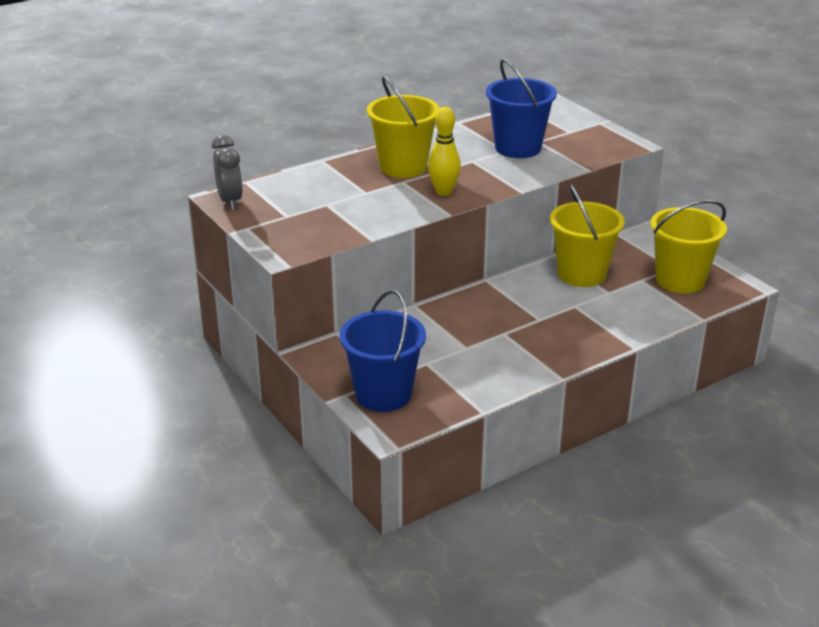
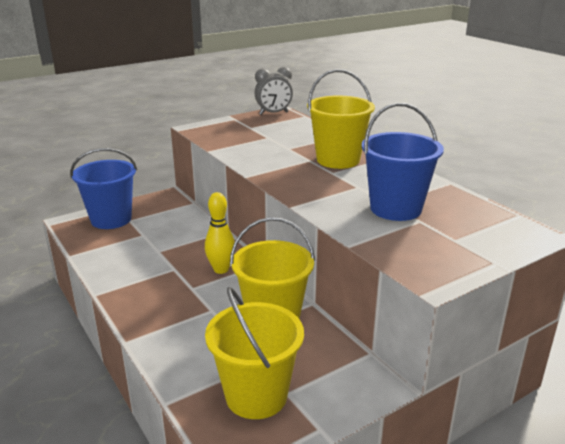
camera: 90 degrees right, 5 degrees down
(443, 192) = (289, 174): yellow bowling pin -> yellow bowling pin (221, 269)

